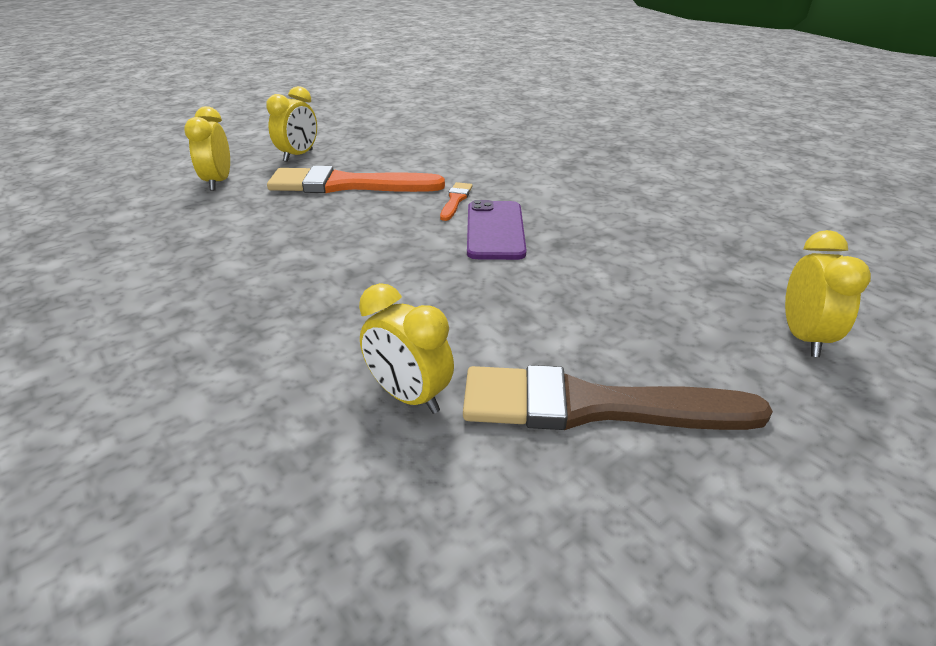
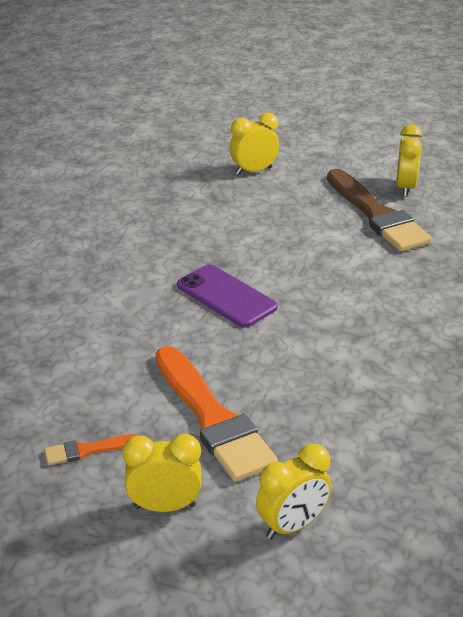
camera: 120 degrees left, 0 degrees up
(409, 396) = (434, 265): yellow clock -> yellow clock (405, 188)
(455, 200) = (188, 335): orange brush -> orange brush (87, 450)
(495, 230) = (226, 296): purple phone -> purple phone turned 75 degrees clockwise

